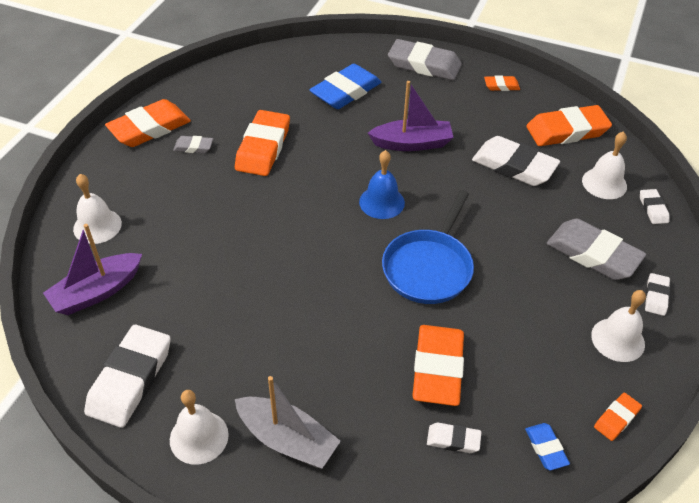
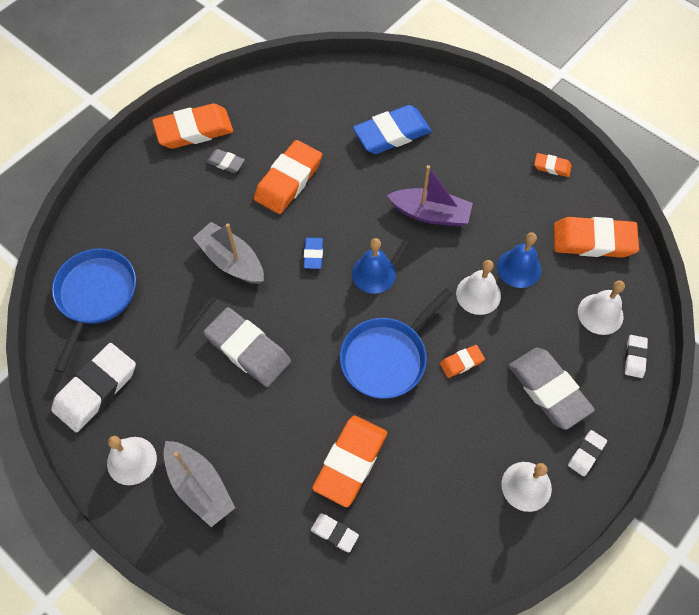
camera: 20 degrees right, 15 degrees up
(97, 226) = (116, 227): white bell -> white bell (478, 294)
(97, 292) = (95, 296): purple boat -> blue pan
(234, 225) = (231, 261): none -> grey boat
(424, 65) = (484, 120): grey eraser -> grey eraser (248, 349)
(514, 166) = (519, 268): white eraser -> blue bell
(546, 448) = (409, 568): blue eraser -> blue eraser (313, 254)
(616, 418) = (485, 562): orange eraser -> orange eraser (461, 362)

